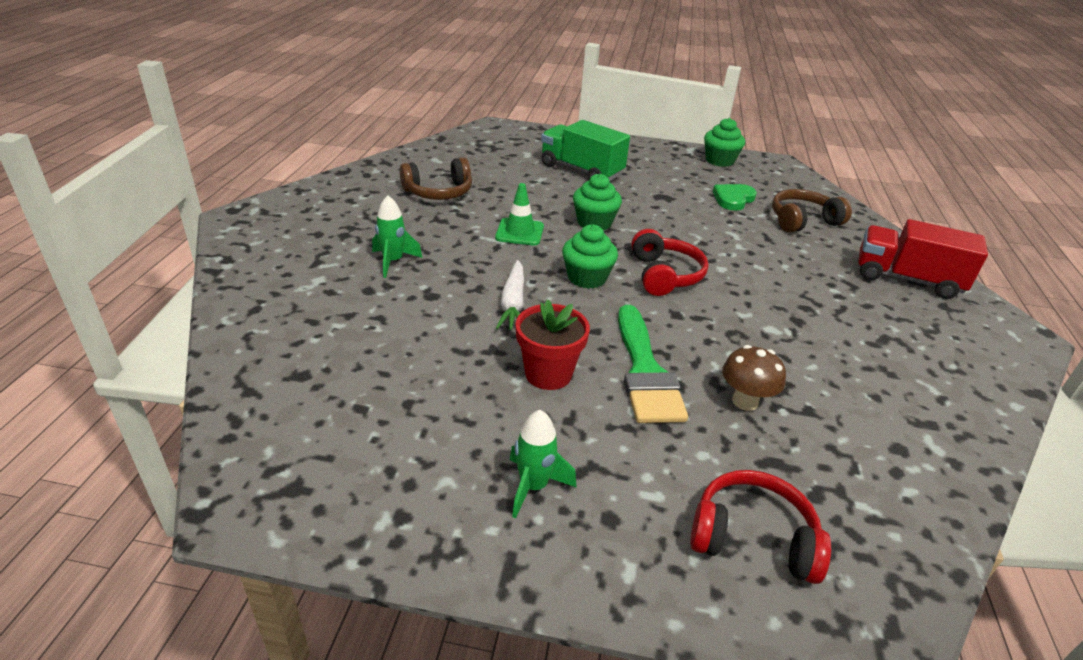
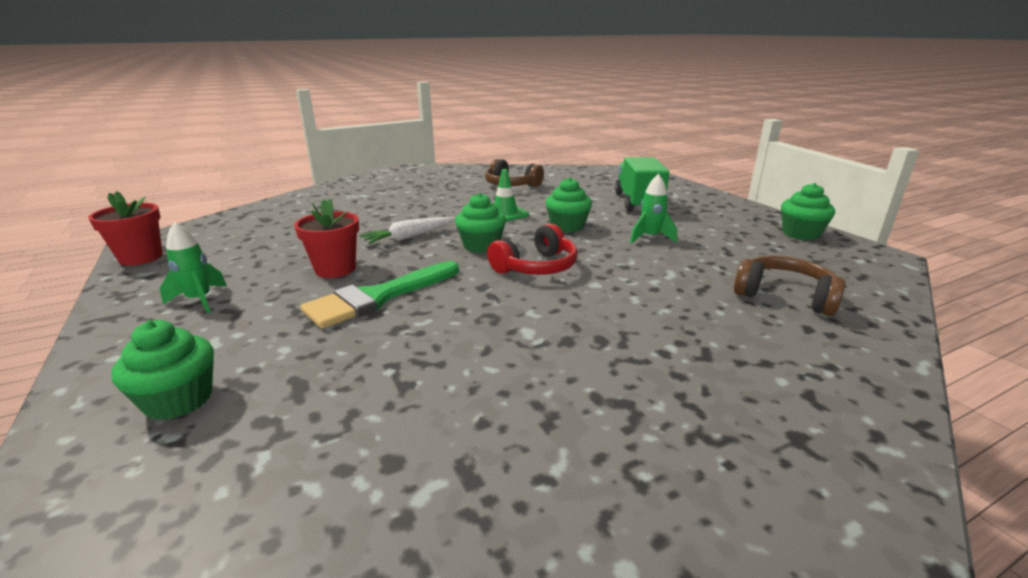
camera: 55 degrees right, 10 degrees down
(311, 517) = (141, 257): none -> red flower pot
(393, 261) = (408, 201): green rocket -> green rocket (650, 238)
(733, 199) = (739, 257): green heart -> none
(745, 401) = (383, 348): brown mushroom -> none
(753, 538) = (179, 400): red headphones -> green cupcake
(907, 279) = (804, 390): red truck -> none

